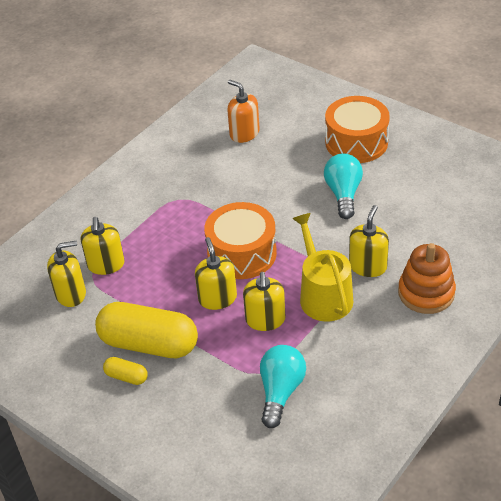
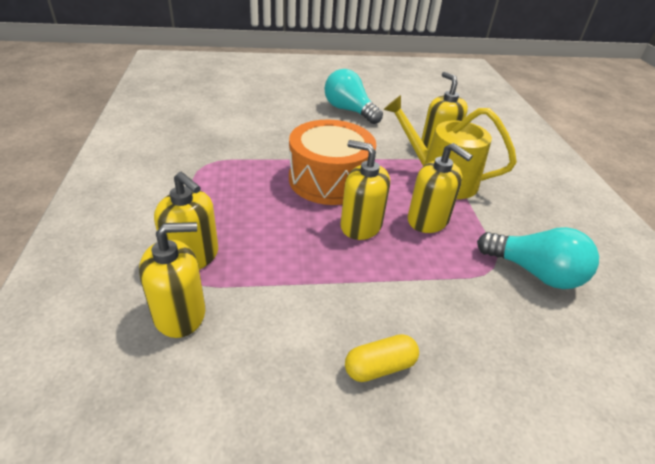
camera: 50 degrees left, 5 degrees down
(71, 294) = (180, 314): yellow soap dispenser -> yellow soap dispenser turned 45 degrees clockwise
(149, 344) = (354, 310): yellow capsule -> none
(244, 133) = (209, 100): orange soap dispenser -> none
(280, 391) = (534, 272): turquoise light bulb -> turquoise light bulb turned 150 degrees clockwise
(356, 142) = (311, 80): orange drum -> none
(426, 293) = (499, 145): orange stacking toy -> none

